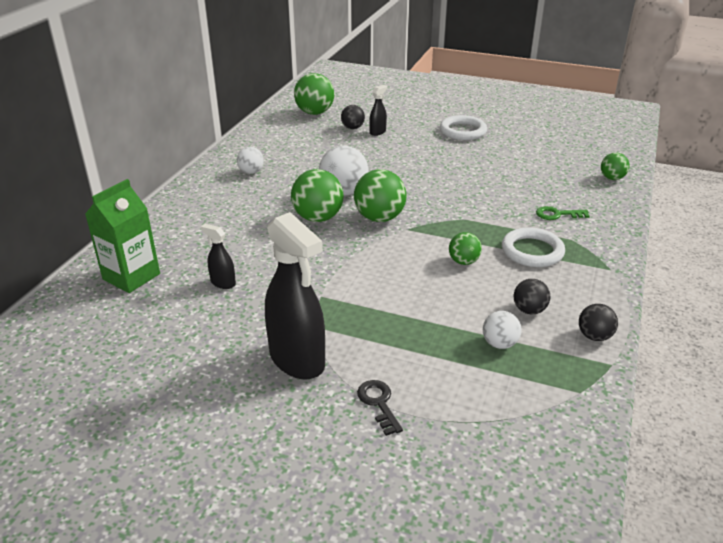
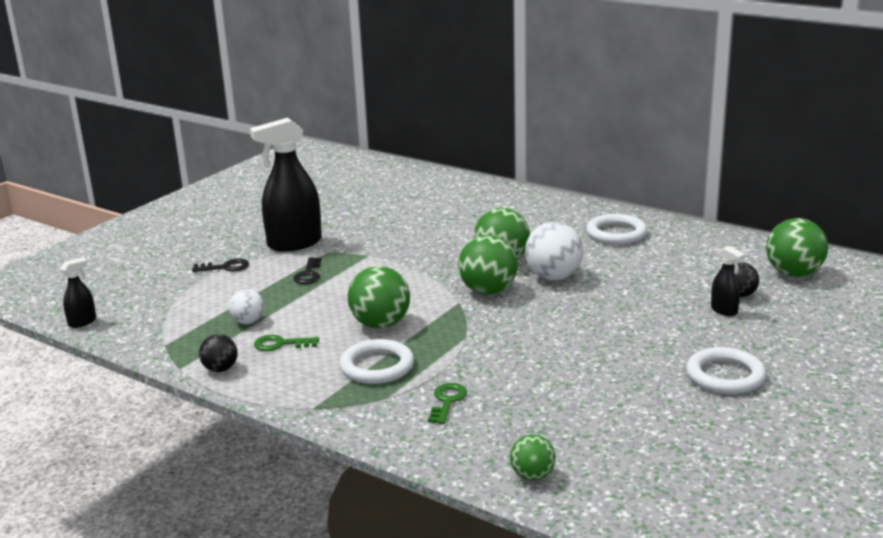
camera: 105 degrees right, 10 degrees down
(131, 276) = (440, 191): green carton -> none
(223, 283) = (411, 220): black spray bottle -> black spray bottle (82, 322)
(251, 172) = (616, 233): white ball -> white ring
(377, 328) = (308, 274): none -> black key
(463, 261) = (380, 324): green ball -> green ball, size x1.75
(529, 310) = (281, 344): black ball -> green key

